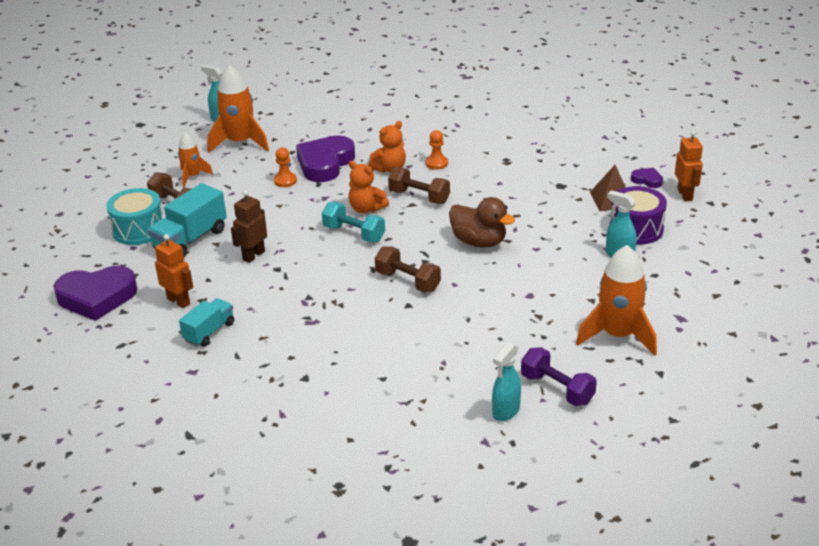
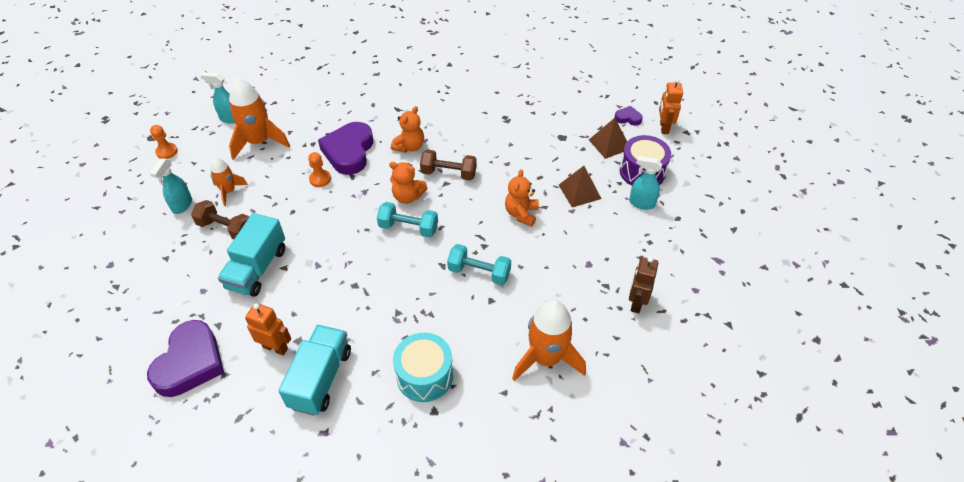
camera: 20 degrees left, 15 degrees up
(97, 297) = (190, 363): purple heart -> purple heart turned 45 degrees counterclockwise
(139, 230) = (200, 267): turquoise drum -> turquoise drum (424, 375)
(209, 332) = (321, 378): turquoise truck -> turquoise truck, size x1.57
(253, 255) = (326, 274): brown robot -> brown robot (636, 303)
(408, 281) = (479, 272): brown dumbbell -> turquoise dumbbell
(436, 163) = (448, 133): orange pawn -> orange pawn (167, 152)
(479, 242) = (521, 214): brown duck -> orange teddy bear
(505, 411) = (625, 402): turquoise spray bottle -> turquoise spray bottle (182, 205)
(554, 234) = (579, 191): none -> brown pyramid
(557, 389) = (656, 364): purple dumbbell -> none
(618, 335) = (678, 291): orange rocket -> orange rocket (546, 358)
(685, 195) = (664, 128): orange robot -> orange robot turned 150 degrees counterclockwise

